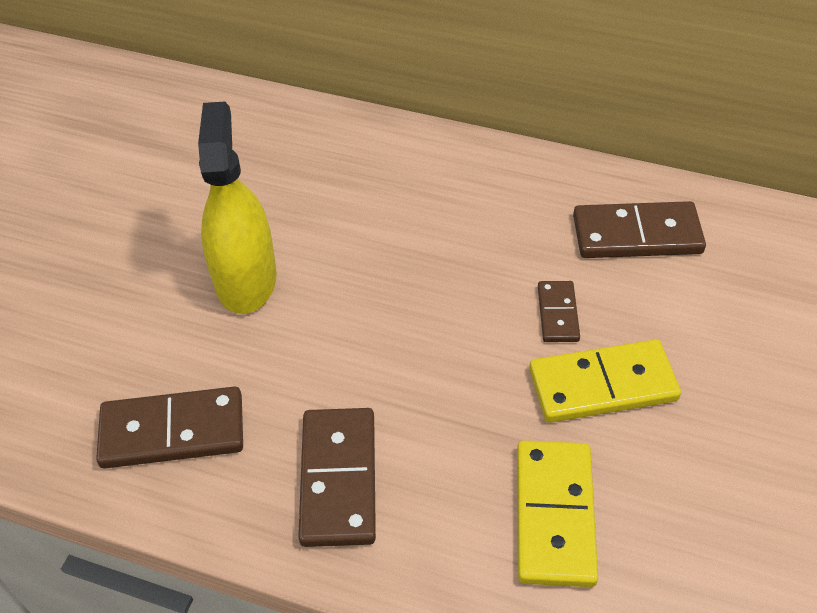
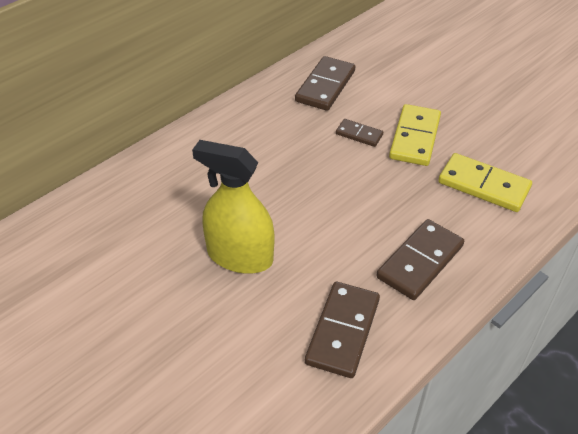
camera: 65 degrees left, 5 degrees down
(338, 479) = (420, 262): brown domino -> brown domino turned 75 degrees counterclockwise

